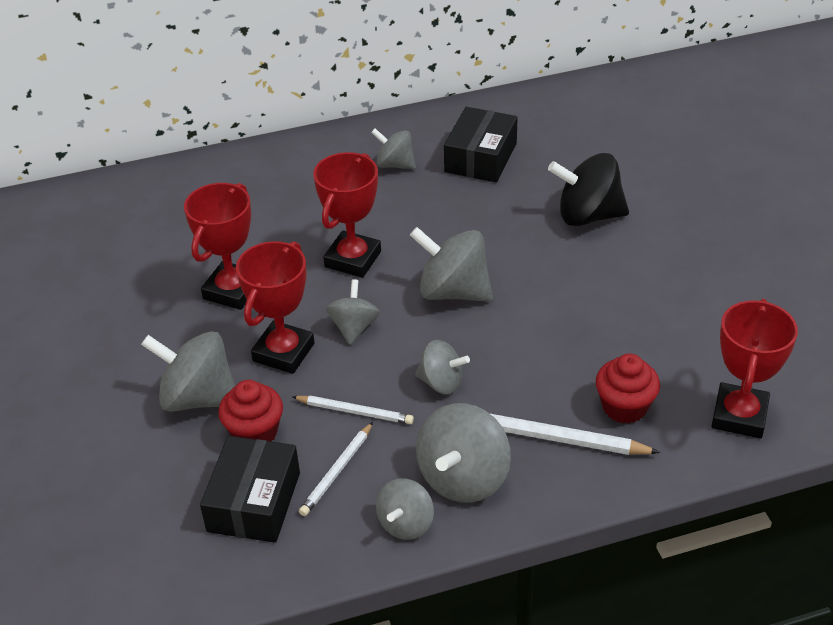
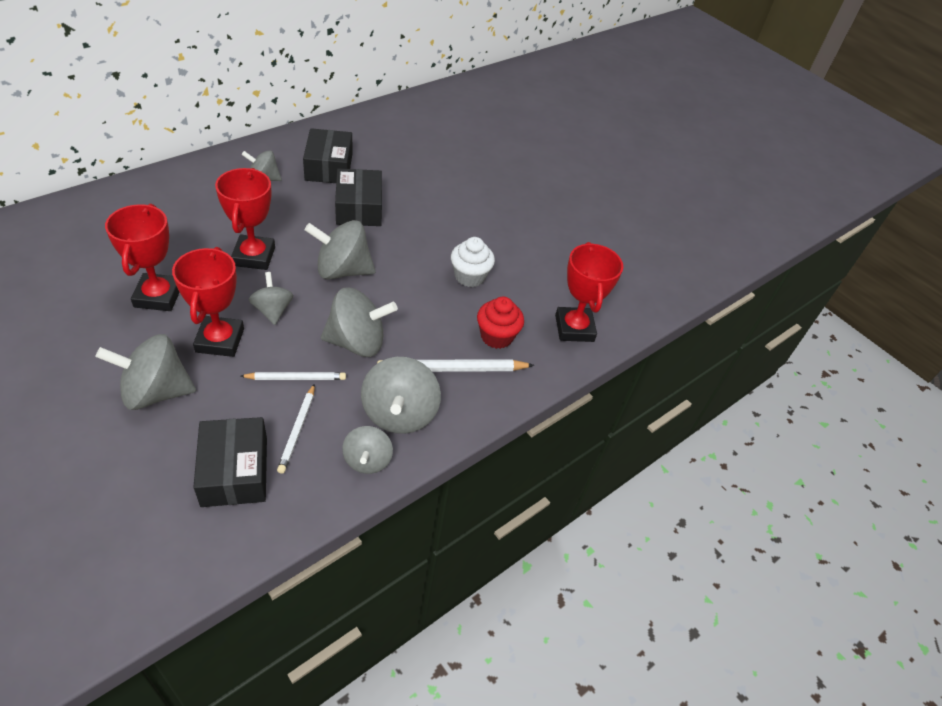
camera: 30 degrees left, 5 degrees up
(255, 433) = (216, 412): red cupcake -> none
(441, 382) = (357, 342): grey spinning top -> grey spinning top, size x1.65
(501, 215) = (359, 208): none -> black box
(588, 215) = (422, 201): black spinning top -> none
(616, 324) = (469, 276): none -> white cupcake

